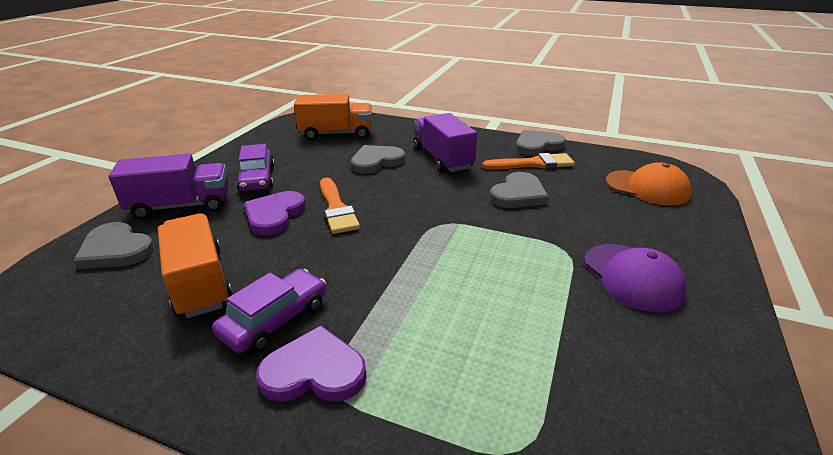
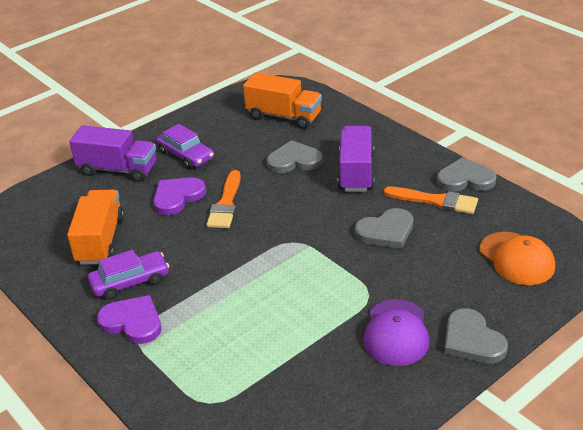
camera: 30 degrees right, 5 degrees up
(116, 250) = (62, 198): grey heart -> grey heart (472, 340)
(257, 178) = (186, 155): purple car -> purple car turned 60 degrees counterclockwise

